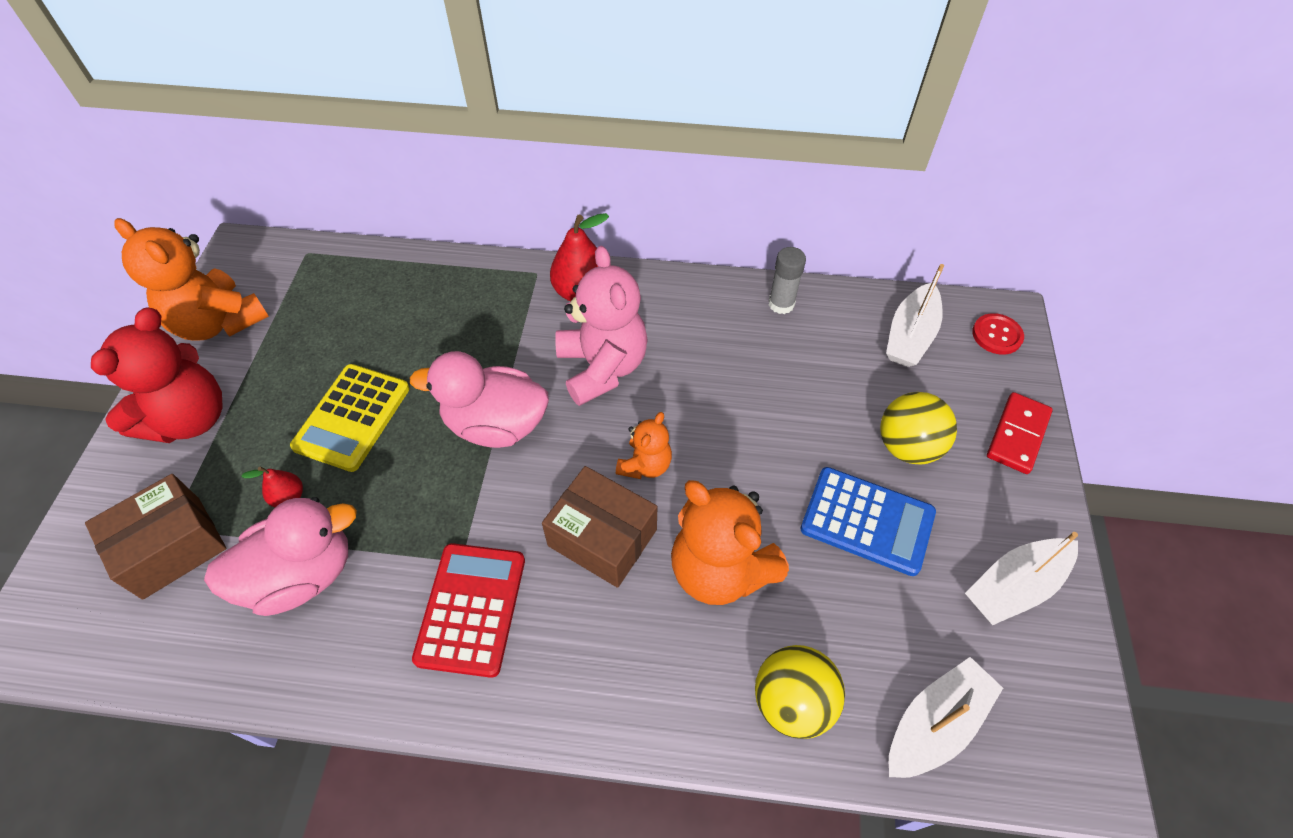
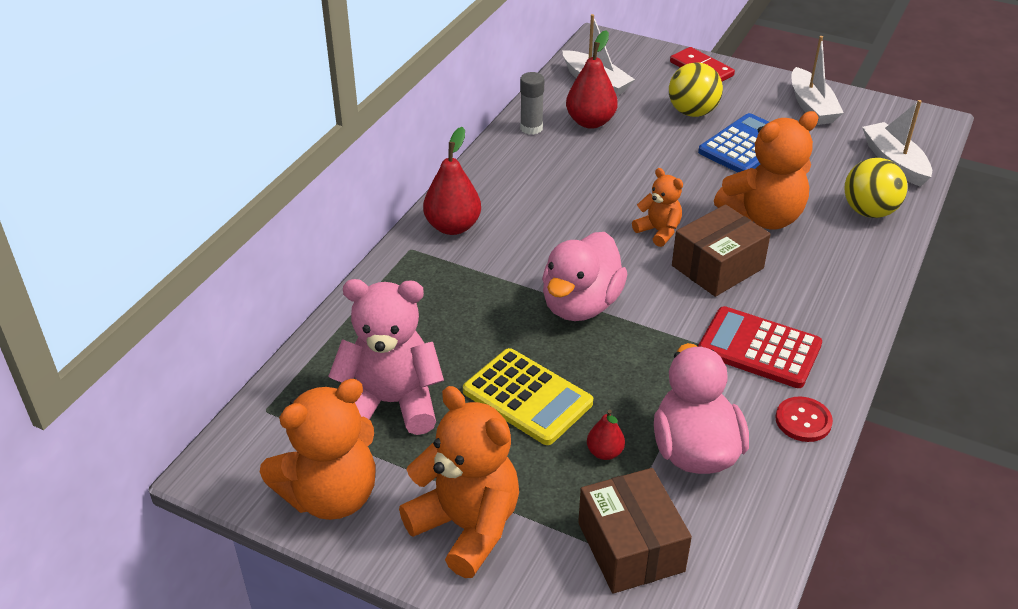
camera: 70 degrees left, 15 degrees down
(190, 418) = (467, 526): red teddy bear -> orange teddy bear
(602, 367) = (548, 232): pink teddy bear -> pink teddy bear (391, 403)
(824, 351) = (590, 122): none -> red pear
(997, 335) = (614, 49): red button -> red button (803, 421)

